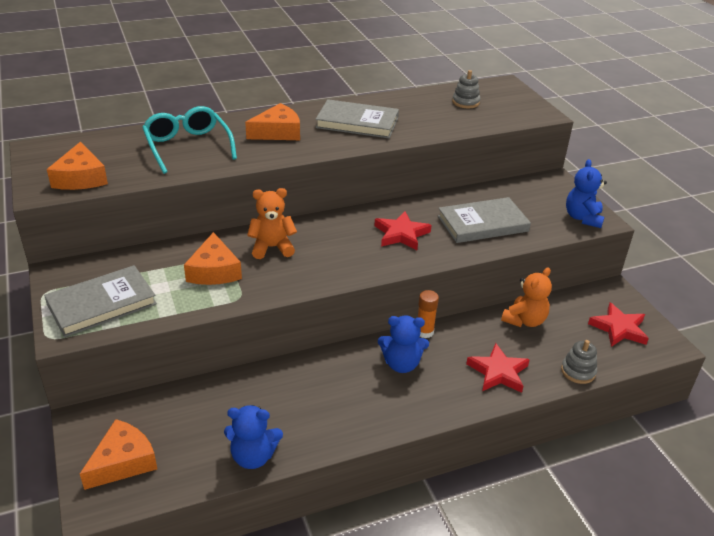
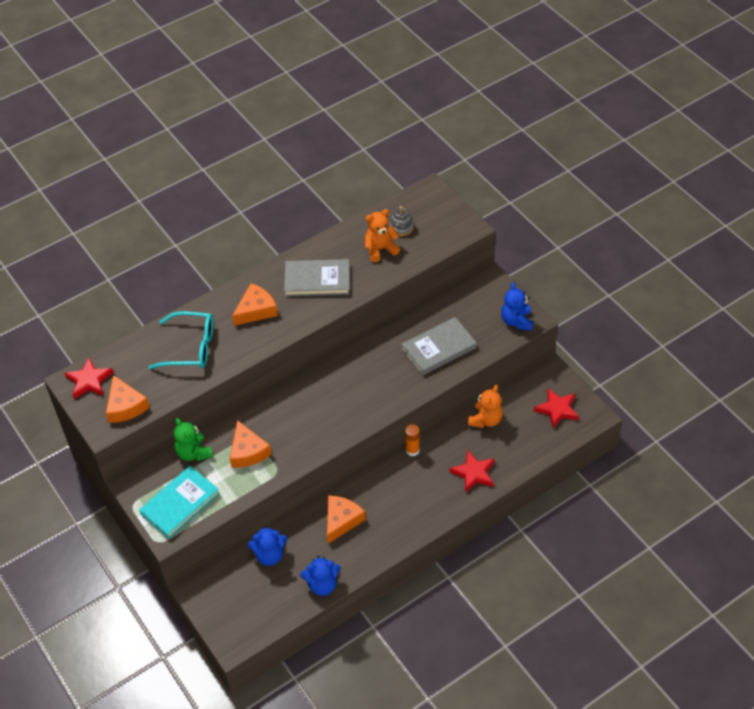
camera: 10 degrees left, 15 degrees up
(102, 304) = (180, 504): grey book -> turquoise book
(123, 462) = (237, 611): orange cheese -> orange cheese (341, 520)
(149, 259) = (194, 453): none -> green teddy bear
(188, 146) = (191, 347): turquoise glasses -> turquoise glasses turned 135 degrees clockwise
(272, 247) = (282, 417): orange teddy bear -> orange teddy bear (380, 249)
(401, 234) = (378, 376): red star -> red star (89, 381)
(401, 364) = (402, 484): blue teddy bear -> blue teddy bear (269, 555)
(578, 371) = (530, 458): grey stacking toy -> none

